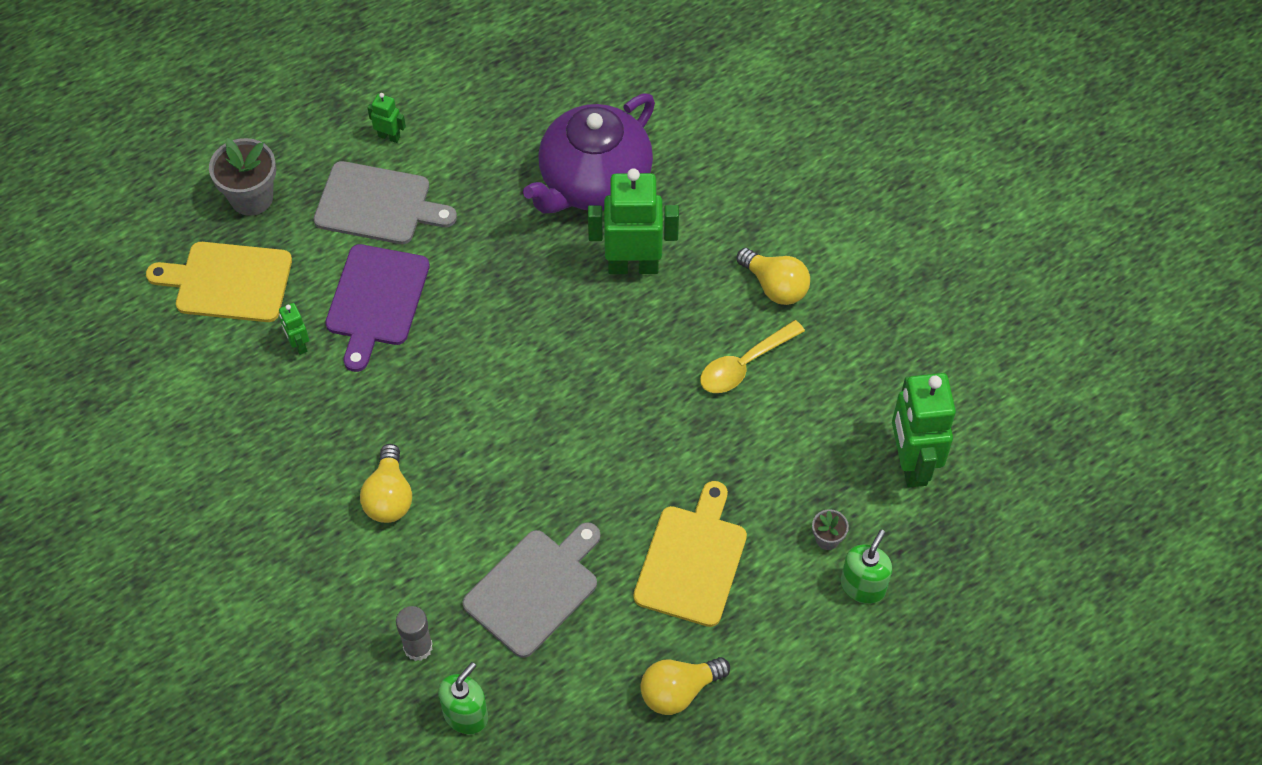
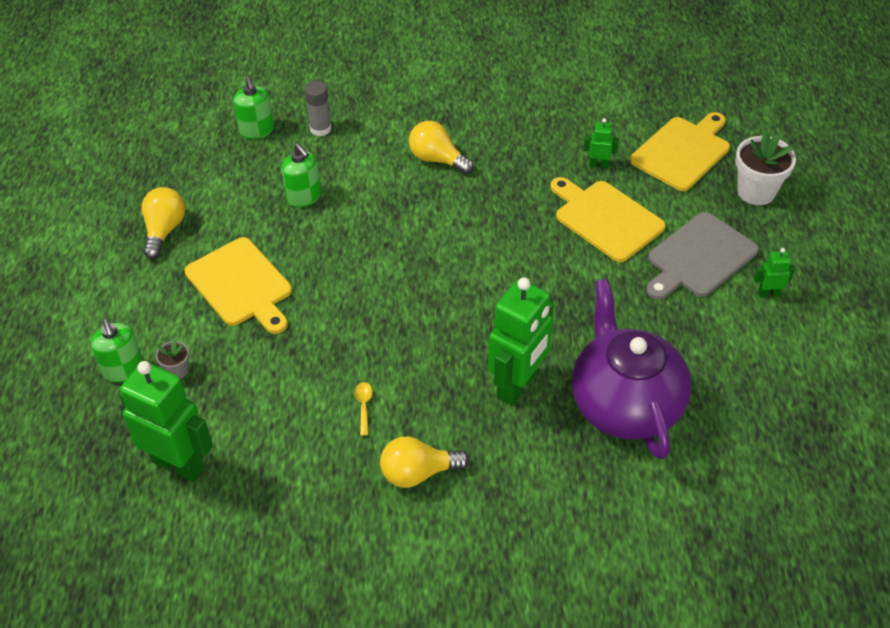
camera: 125 degrees right, 10 degrees down
(251, 197) = (756, 191): grey flower pot -> white flower pot
(376, 300) = (605, 219): purple cutting board -> yellow cutting board
(389, 136) = (768, 294): green robot -> green robot turned 150 degrees counterclockwise
(534, 588) = (304, 197): grey cutting board -> green soap dispenser
(744, 365) = (364, 406): yellow spoon -> yellow spoon, size x0.51

